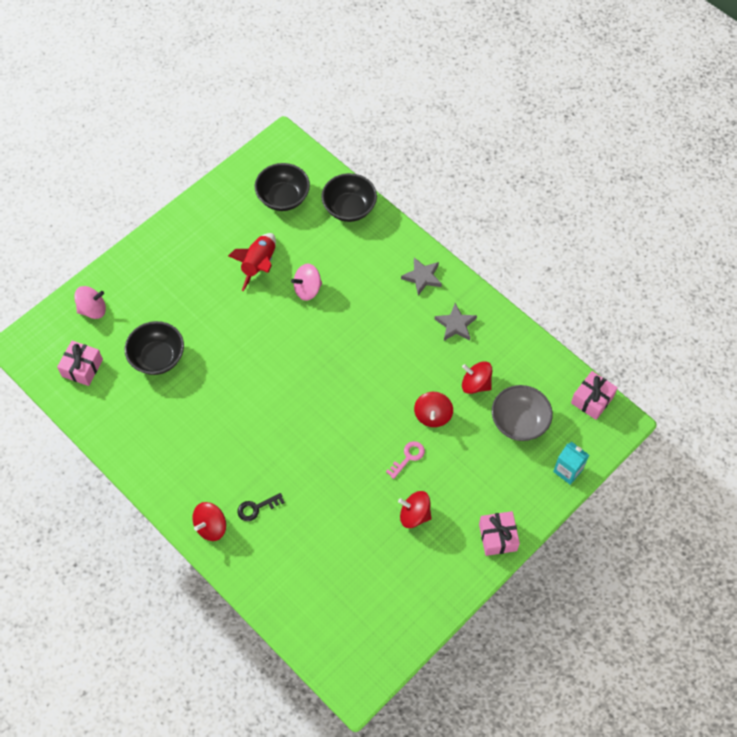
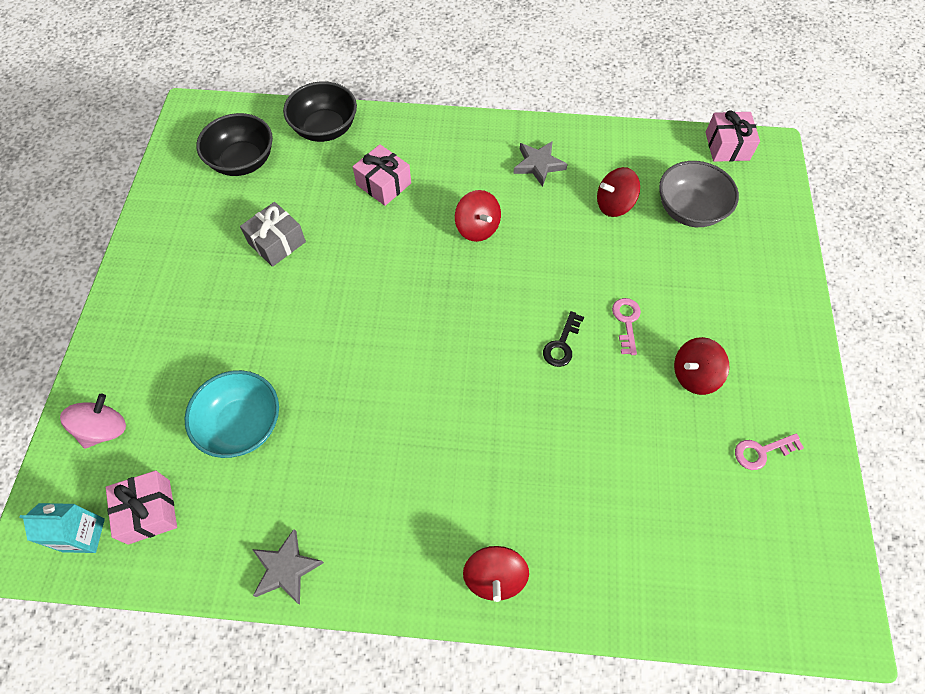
camera: 40 degrees left, 0 degrees up
(157, 357) = (242, 425): black bowl -> turquoise bowl
(256, 508) = (526, 508): black key -> black key (562, 344)
(259, 265) = (277, 242): red rocket -> grey gift
(307, 289) = (355, 231): pink spinning top -> none
(407, 581) = (761, 452): none -> pink key
(422, 277) = (462, 144): grey star -> grey star (286, 568)
(433, 415) = (606, 263): red spinning top -> red spinning top (477, 228)
(498, 537) = (791, 332): pink gift -> pink gift (383, 184)
(568, 470) = (778, 221): turquoise carton -> turquoise carton (83, 535)

